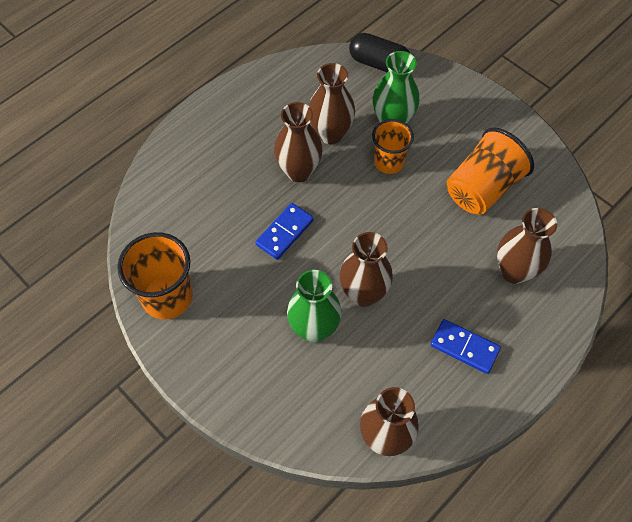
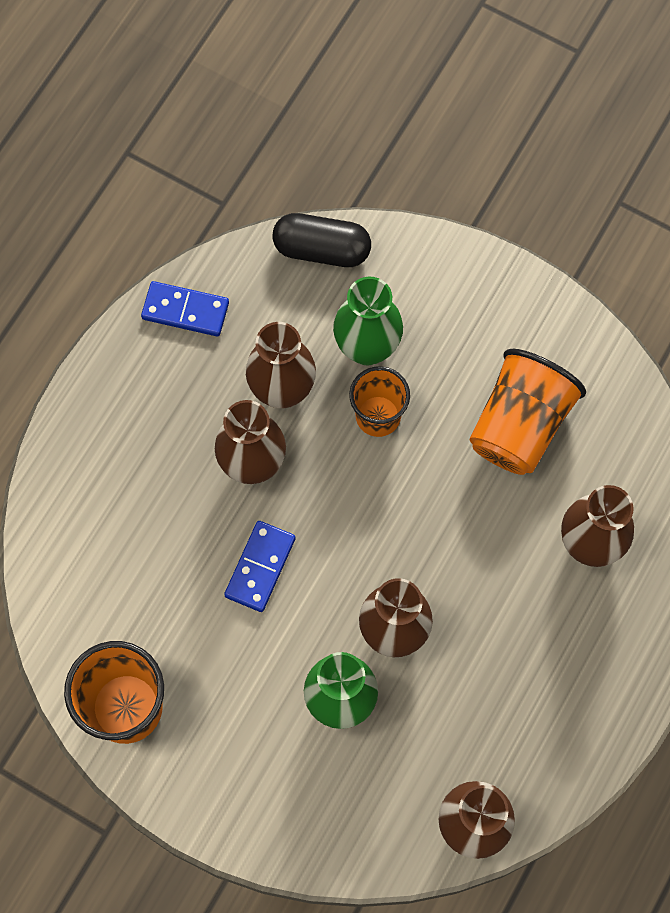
camera: 15 degrees left, 10 degrees up
(464, 347) = (546, 674): blue domino -> blue domino (185, 310)

